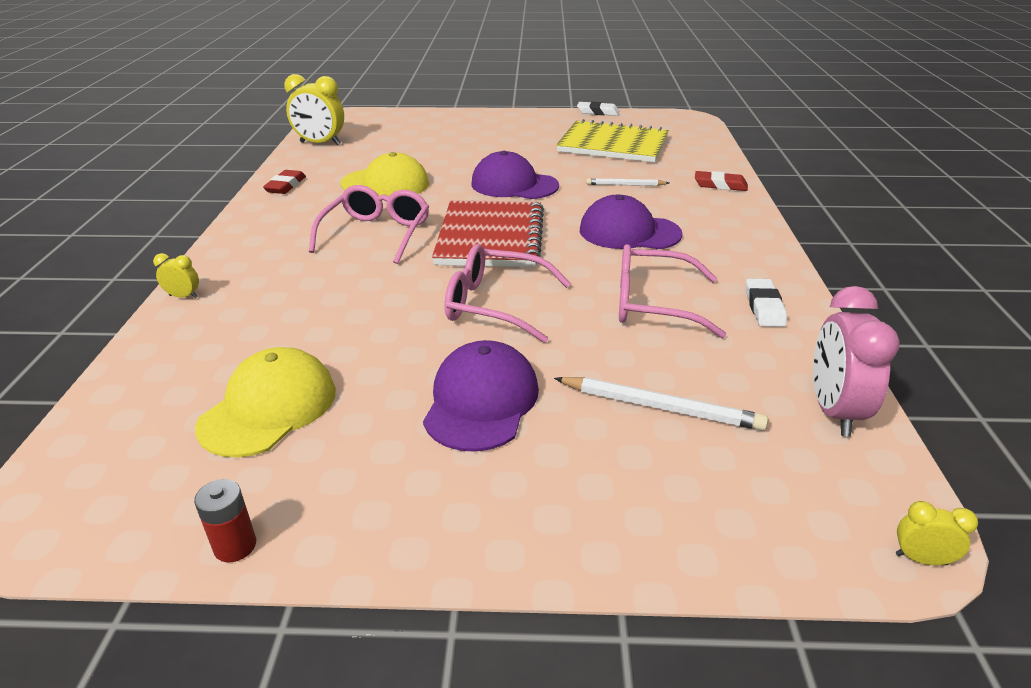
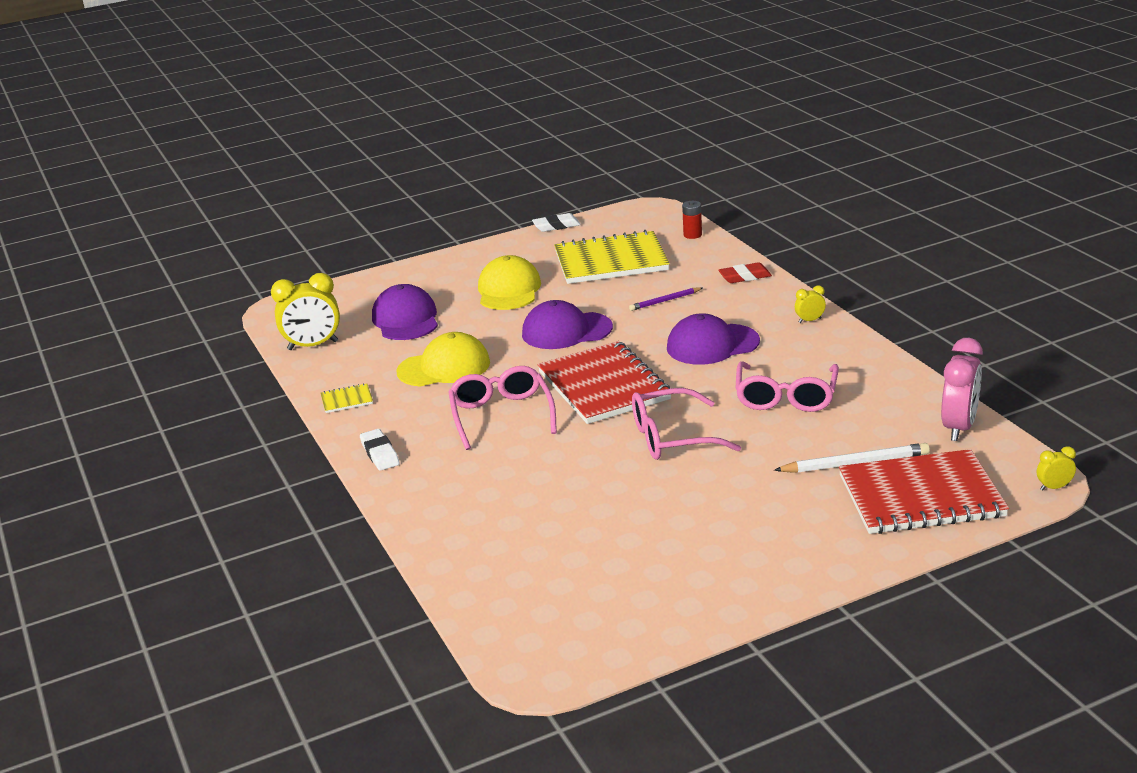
camera: 25 degrees left, 5 degrees down
(183, 296) = (409, 520): yellow clock -> yellow clock (809, 320)
(235, 546) = (683, 630): red battery -> red battery (692, 235)
(269, 408) = (597, 561): yellow cap -> yellow cap (509, 290)
(285, 186) = (347, 400): red eraser -> yellow notebook
(481, 401) = (738, 503): purple cap -> purple cap (406, 319)
(625, 185) = (665, 301): white pencil -> purple pencil
(652, 304) = (786, 397): pink glasses -> pink glasses turned 60 degrees counterclockwise
(707, 487) = (921, 496): none -> red notebook
(764, 307) = (864, 373): white eraser -> white eraser (380, 454)
(834, 411) = (959, 427): pink clock -> pink clock turned 135 degrees counterclockwise

